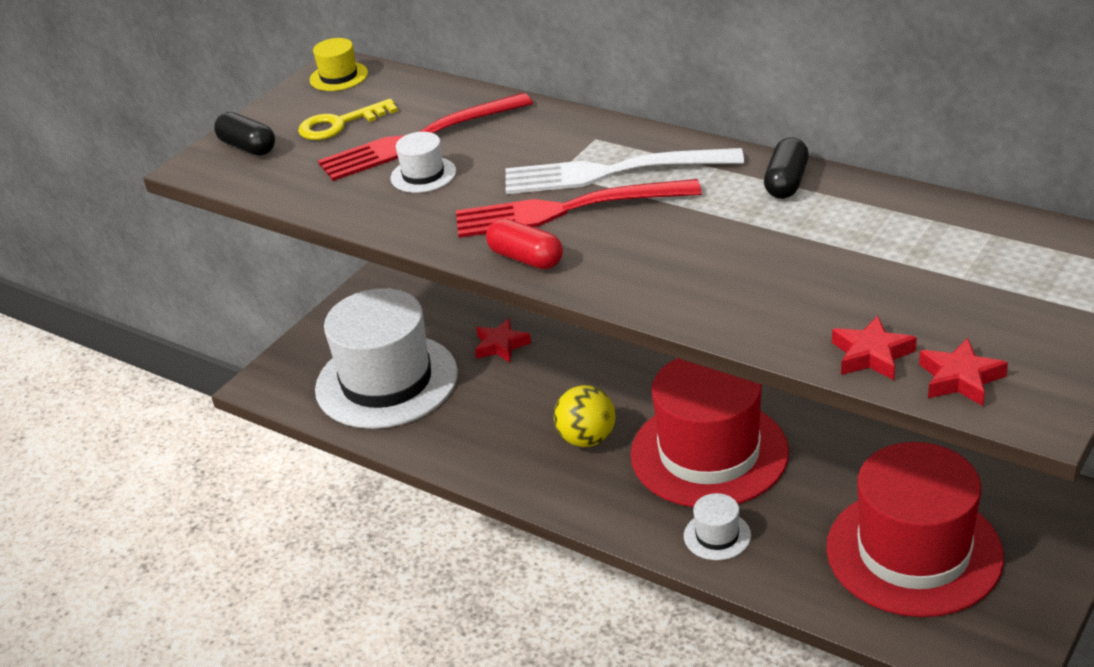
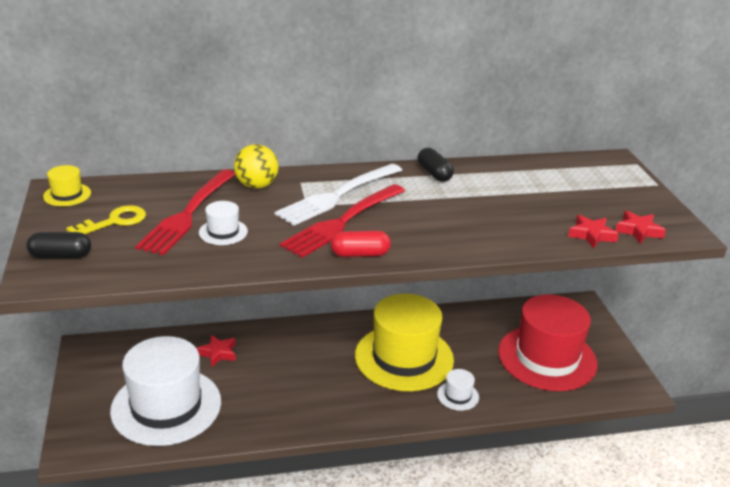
camera: 50 degrees left, 5 degrees down
(339, 124) = (114, 221): yellow key -> yellow key turned 150 degrees counterclockwise
(587, 439) = (332, 381): yellow ball -> yellow ball (256, 186)
(709, 453) = (404, 357): red hat -> yellow hat

